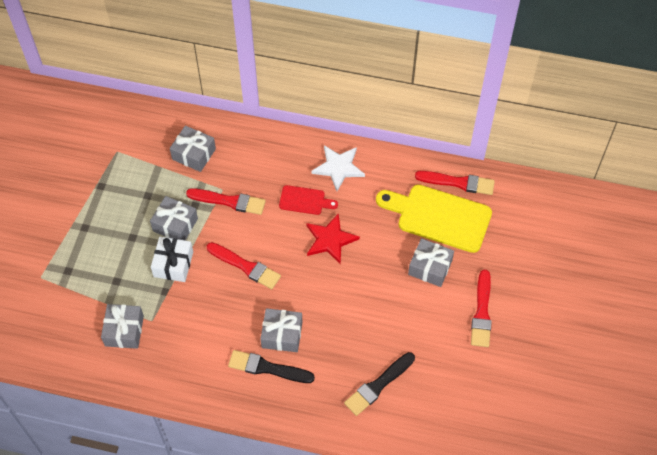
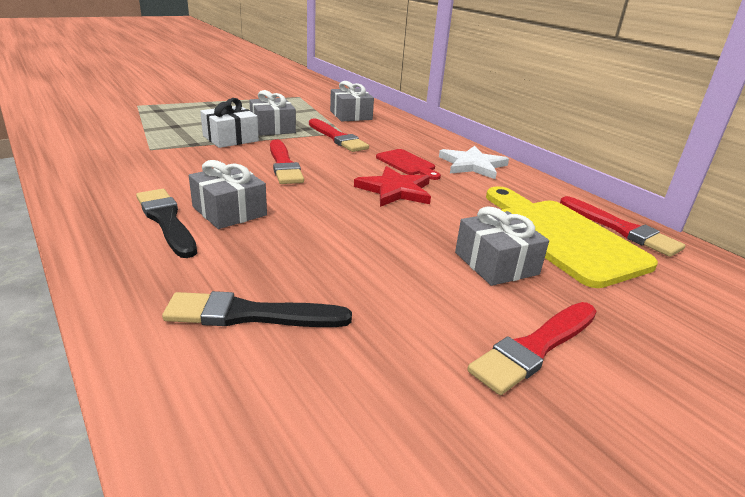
camera: 40 degrees right, 30 degrees down
(124, 331) = (120, 142): grey gift -> none

